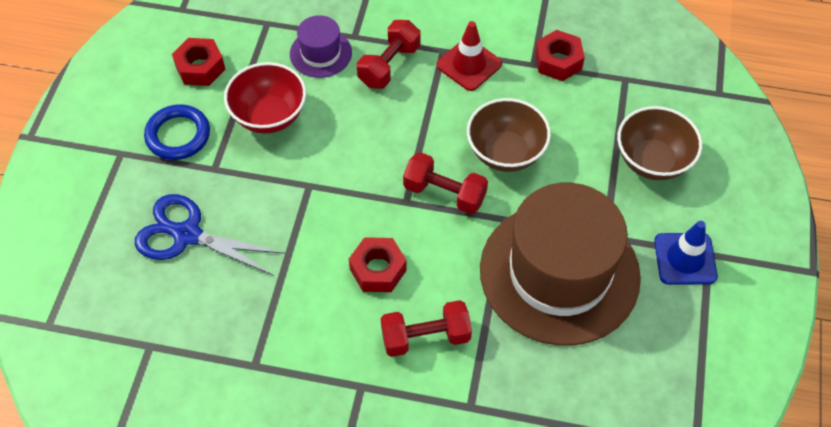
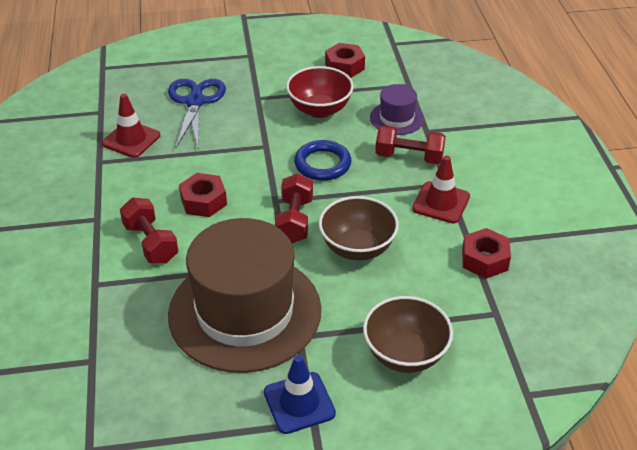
camera: 70 degrees right, 15 degrees down
(178, 135) = (278, 74): blue ring -> blue ring (322, 164)
(228, 321) = (131, 139): none -> red traffic cone

